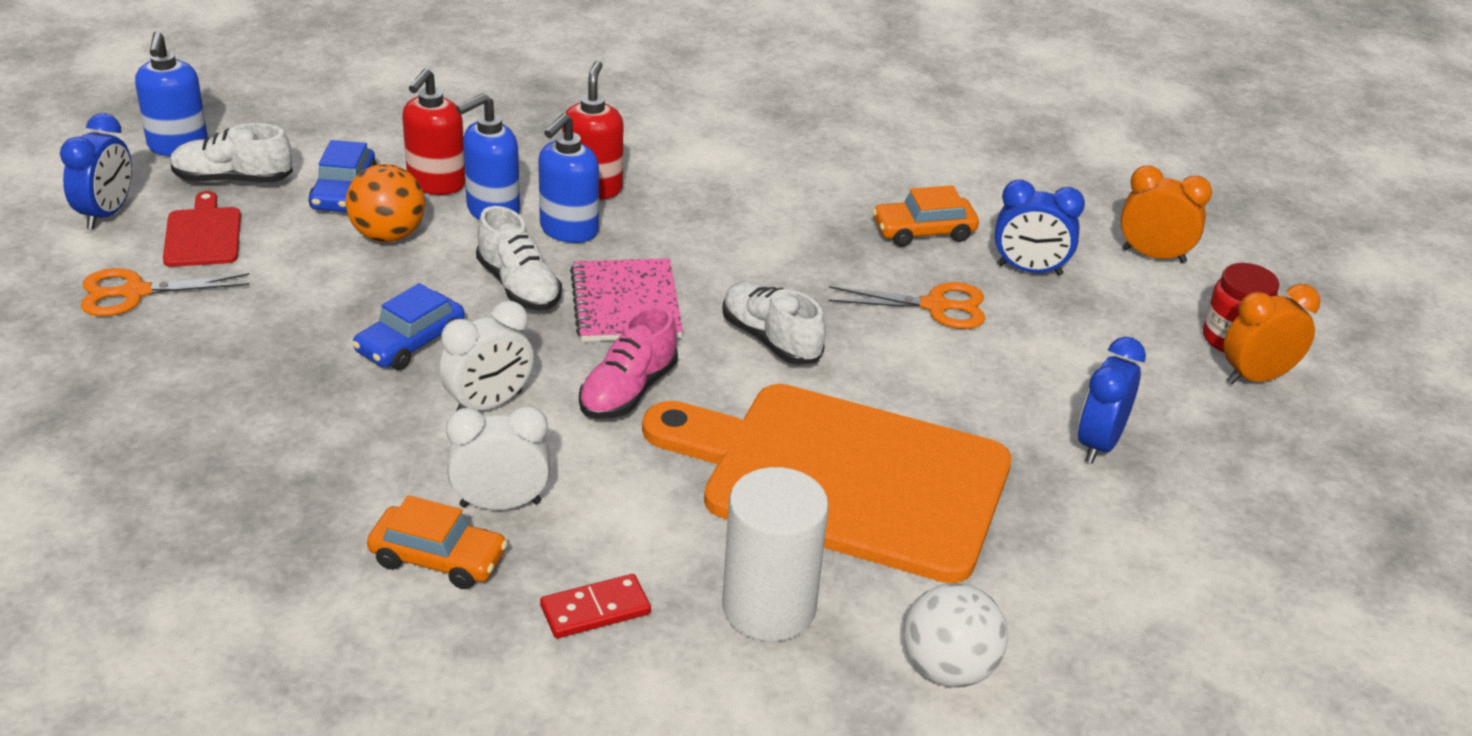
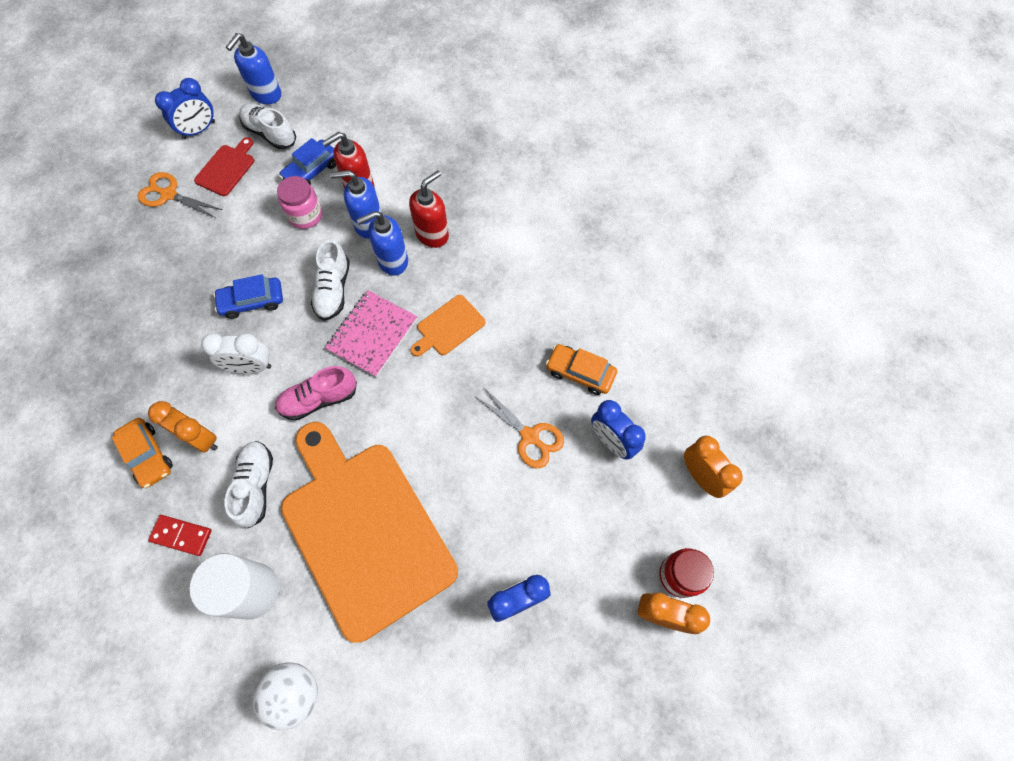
camera: 40 degrees right, 30 degrees up
(388, 235) = (305, 215): orange ball -> pink jar
(500, 504) = (200, 438): white clock -> orange clock
(718, 258) = (449, 327): none -> orange cutting board
(770, 339) = (419, 406): white shoe -> white shoe (256, 486)

